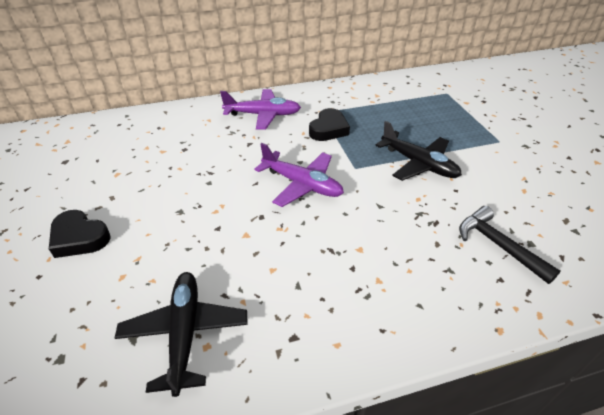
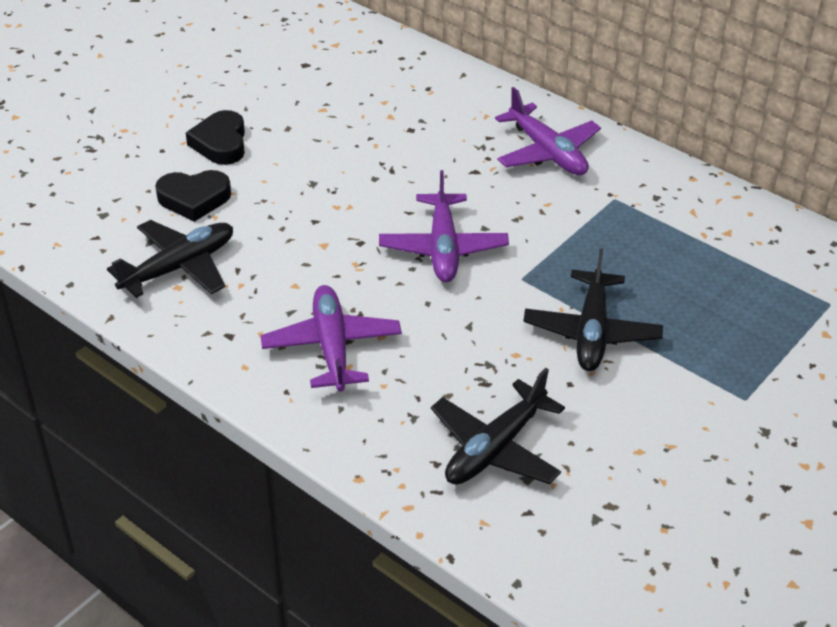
camera: 55 degrees right, 0 degrees up
(328, 129) = (581, 222): black heart -> black heart (194, 199)
(352, 279) = (332, 346): none -> purple plane
(497, 245) = (494, 448): black hammer -> black plane

